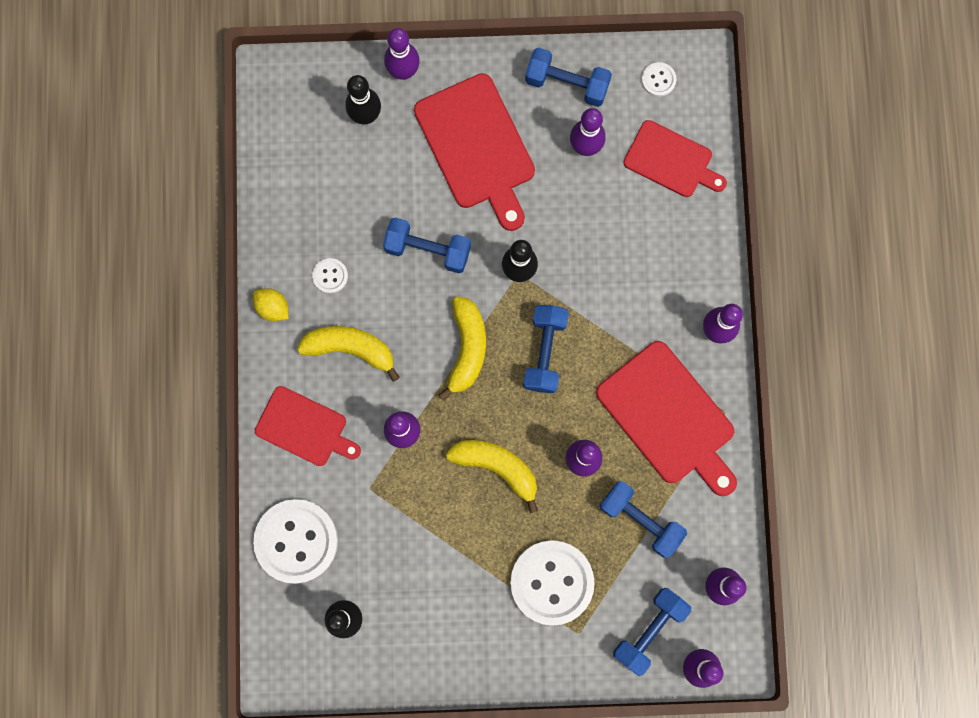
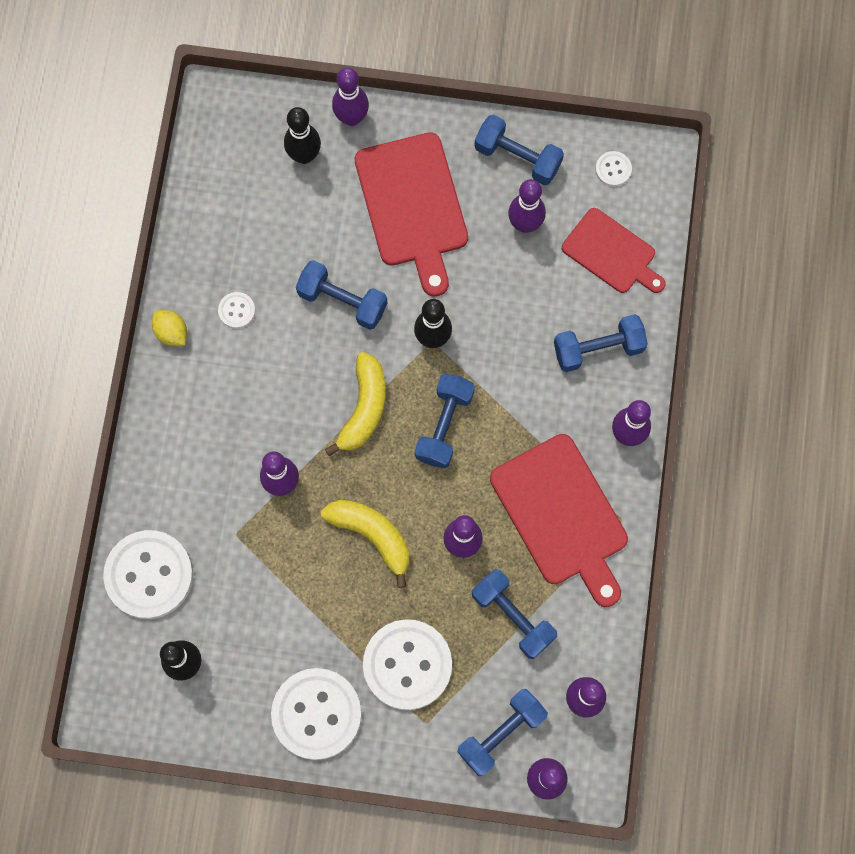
camera: 10 degrees right, 5 degrees down
(304, 428) = (180, 460): red cutting board -> none
(350, 349) = (243, 388): yellow banana -> none
(476, 643) = (316, 714): none -> white button
(674, 254) = (598, 349): none -> blue dumbbell

